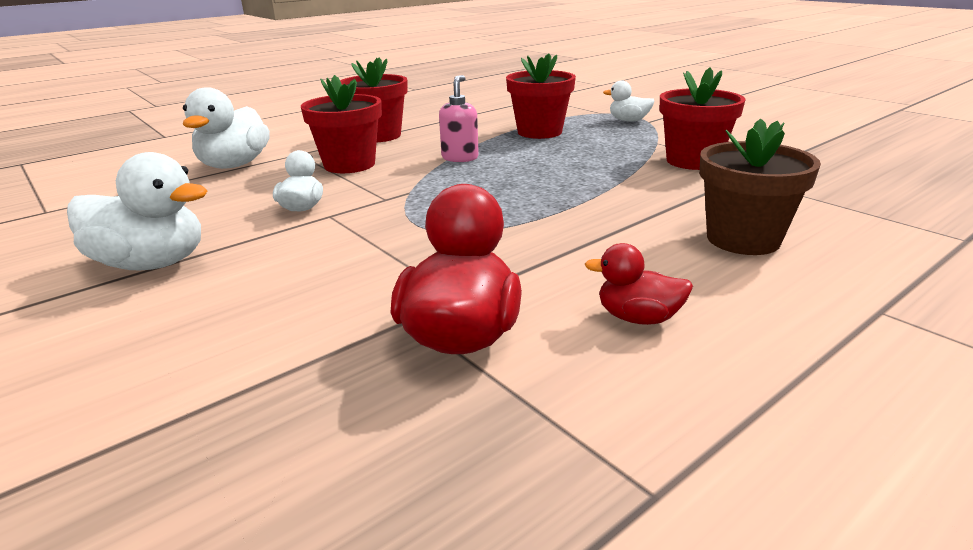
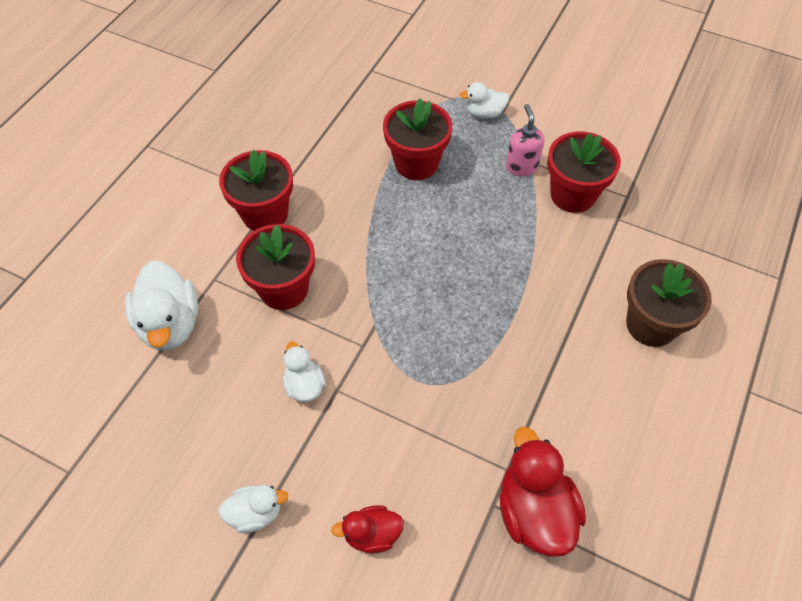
camera: 25 degrees left, 30 degrees up
(152, 263) = (255, 513): white duck -> white duck, size x0.57
(460, 158) = (376, 244): pink soap dispenser -> pink soap dispenser (521, 167)
(638, 318) = (625, 451): red duck -> red duck (372, 534)

